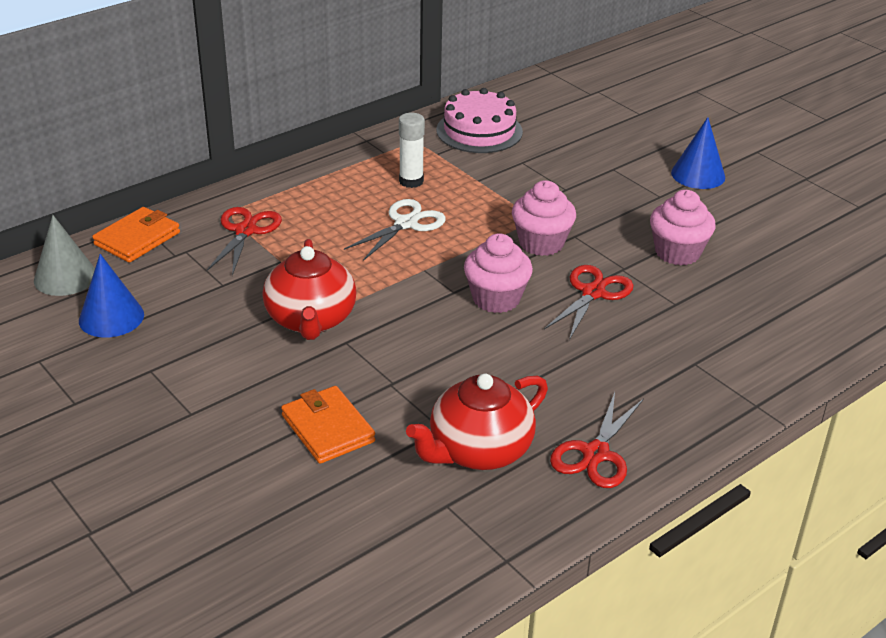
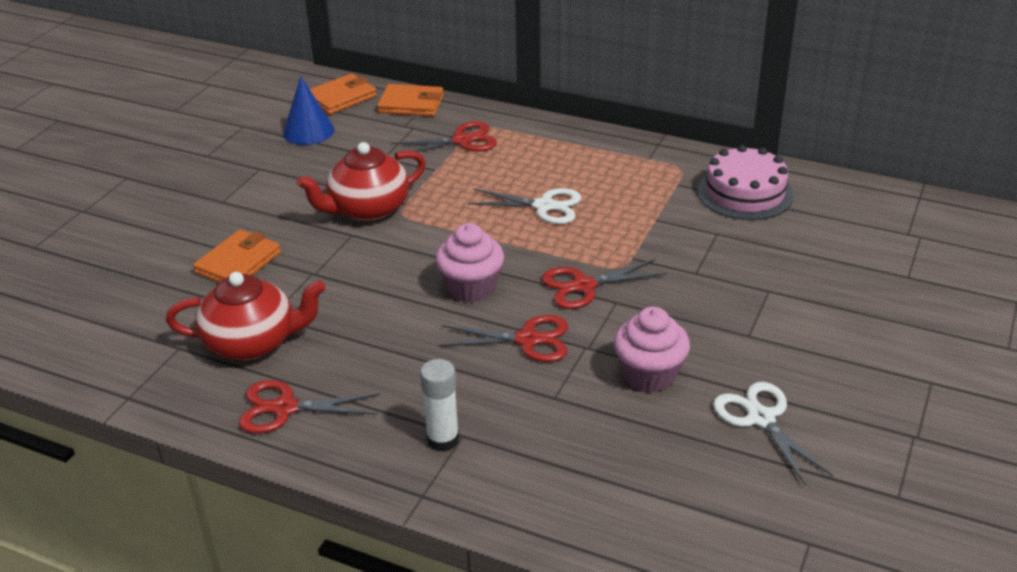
camera: 65 degrees right, 0 degrees up
(65, 277) = (341, 98): grey cone -> orange wallet
(411, 181) = (615, 187): white glue stick -> white glue stick (443, 440)
(478, 451) = (253, 343): red teapot -> red teapot turned 150 degrees clockwise
(541, 243) = (583, 286): pink cupcake -> red scissors
(698, 174) = (823, 350): blue cone -> none
(756, 225) = (761, 418): none -> white scissors

